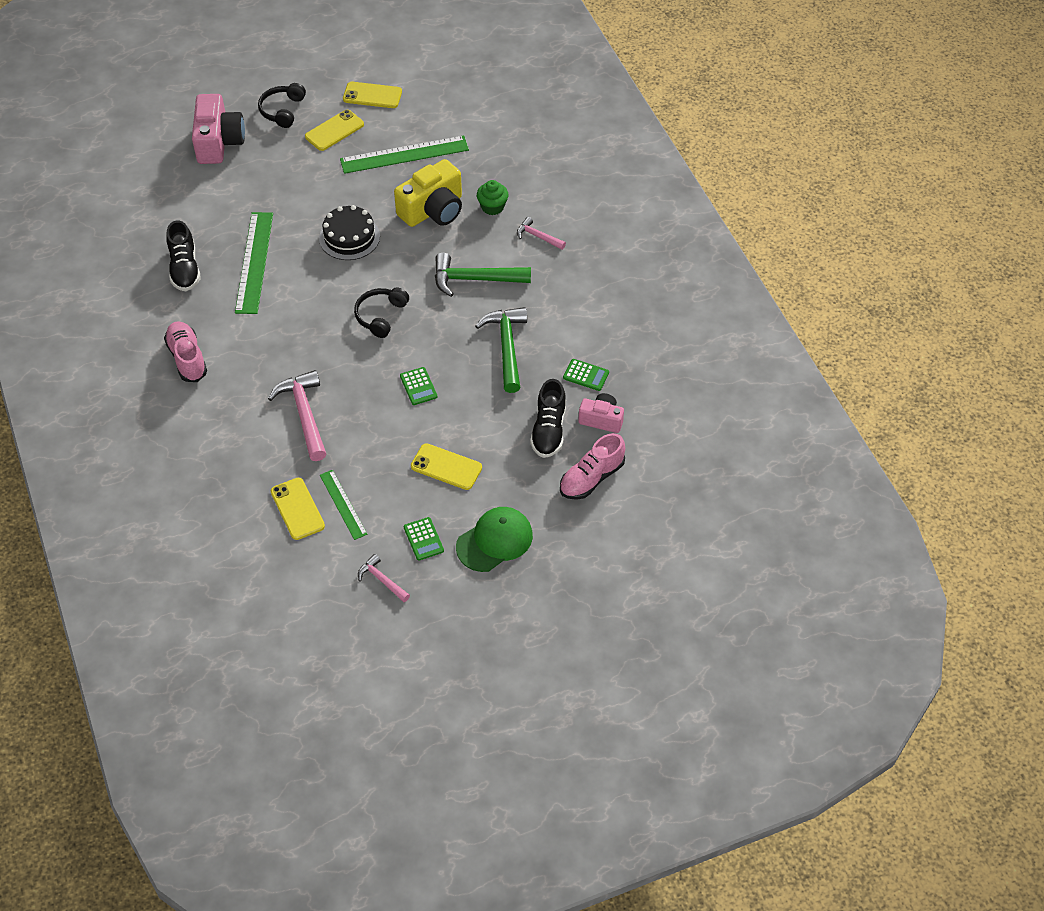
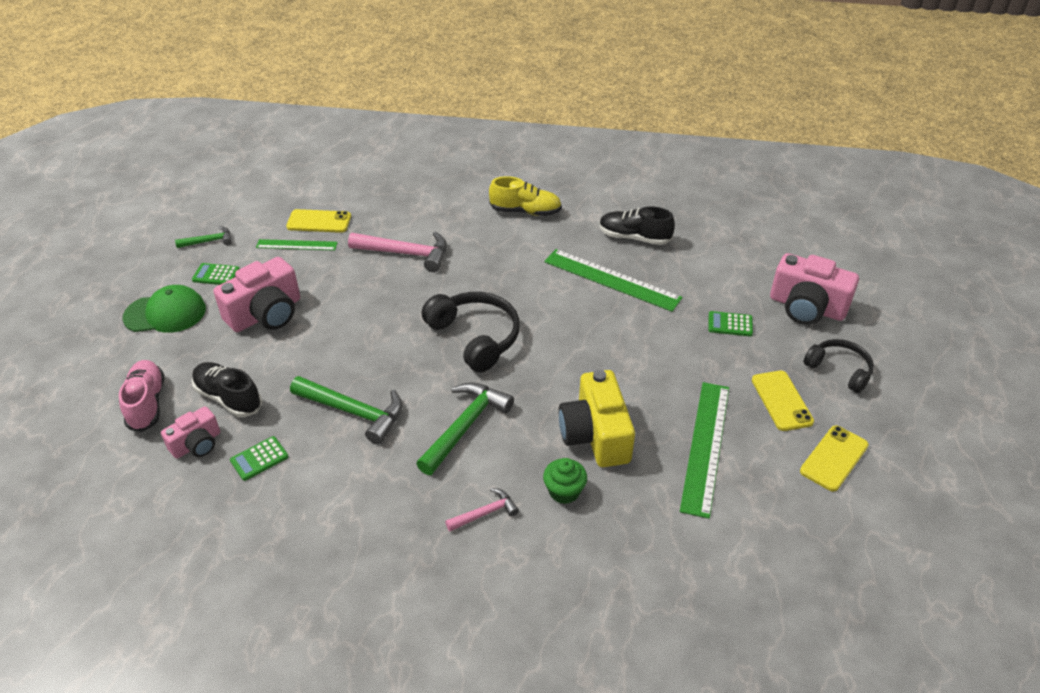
camera: 120 degrees right, 10 degrees down
(187, 358) = (525, 211): pink shoe -> yellow shoe
(349, 237) = (599, 353): black cake -> none
(380, 316) = (475, 337): black headphones -> black headphones, size x1.55
(382, 580) = (208, 241): pink hammer -> green hammer
(418, 386) = (368, 330): green calculator -> green calculator (730, 324)
(446, 467) = (266, 314): yellow phone -> pink camera
(495, 541) = (165, 313): green cap -> green cap turned 90 degrees counterclockwise

